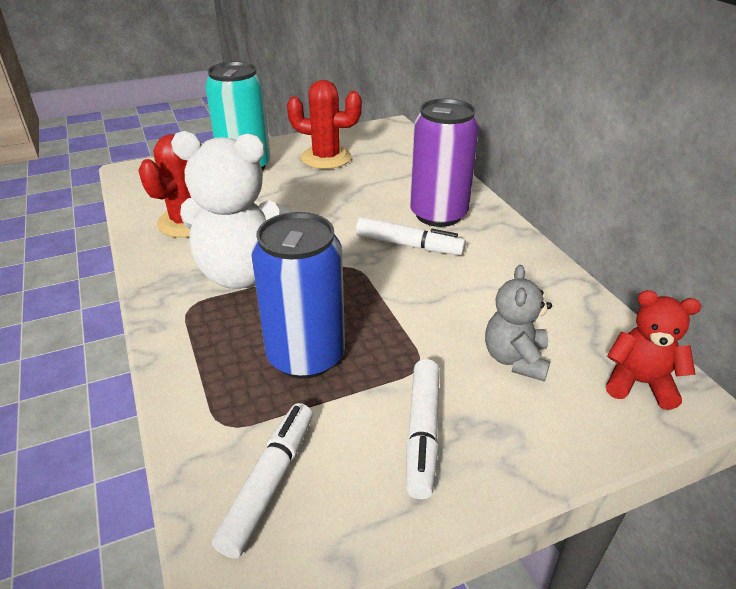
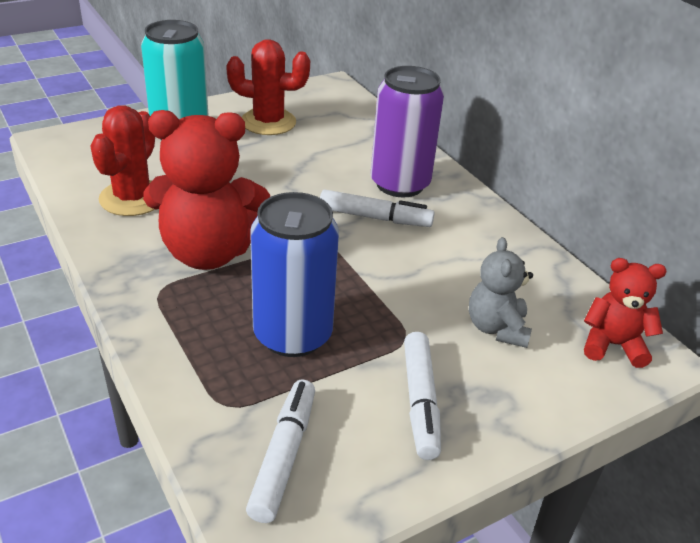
camera: 10 degrees left, 0 degrees up
(243, 273) = (208, 253): white teddy bear -> red teddy bear

